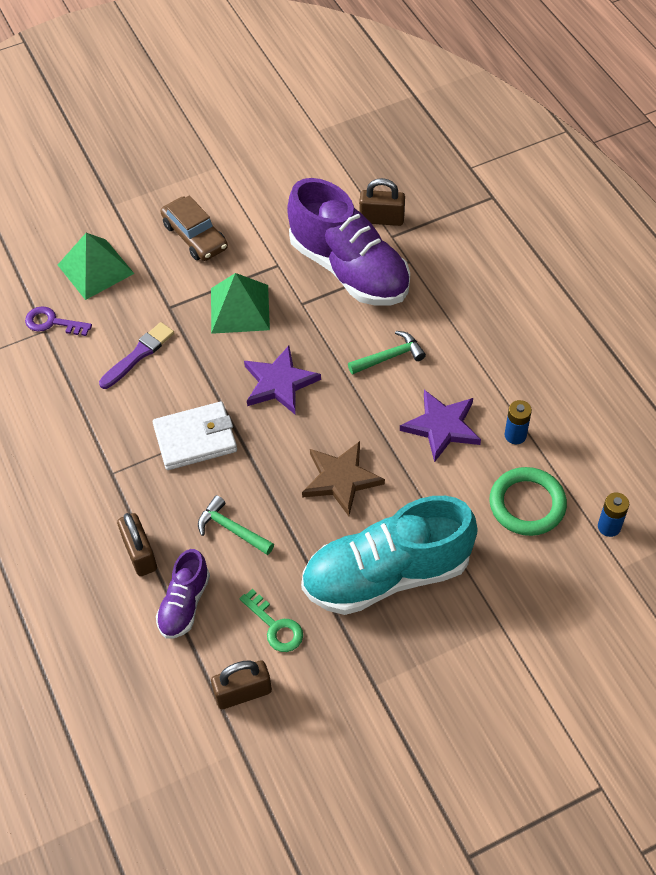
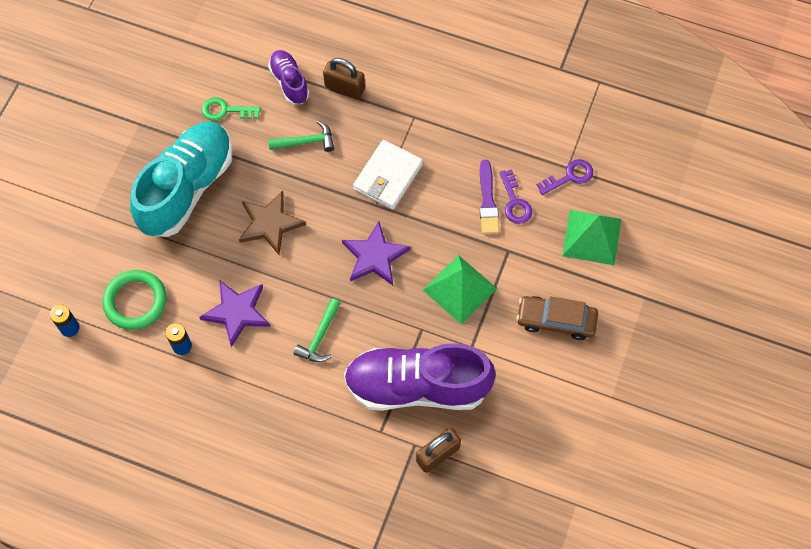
camera: 135 degrees right, 10 degrees up
(119, 337) = (515, 202): none -> purple key
(243, 693) = (210, 65): brown padlock -> none

